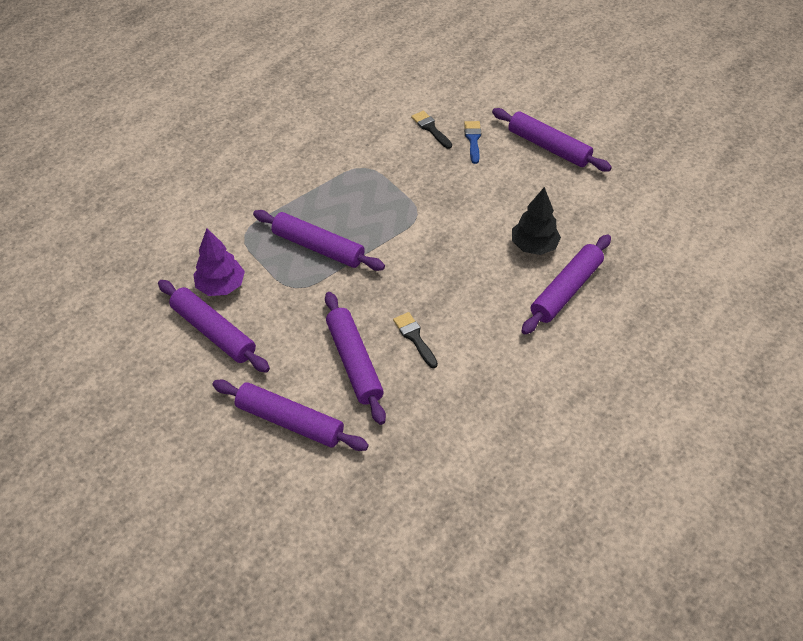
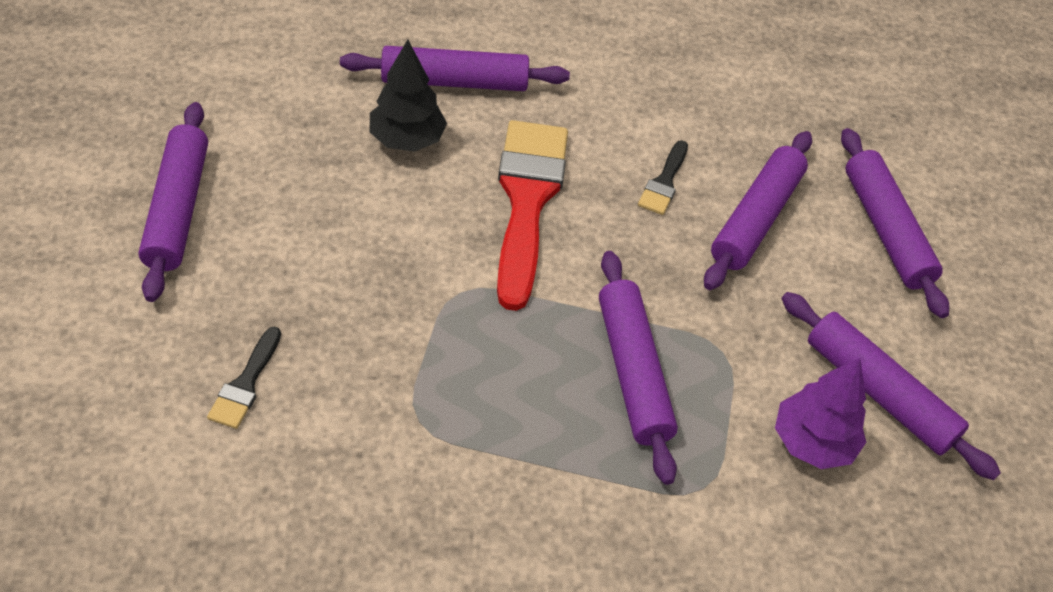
camera: 135 degrees left, 0 degrees up
(214, 332) = (878, 392): purple rolling pin -> purple rolling pin turned 45 degrees counterclockwise
(452, 270) = (527, 200): none -> red brush
(473, 139) = (231, 310): blue brush -> none

